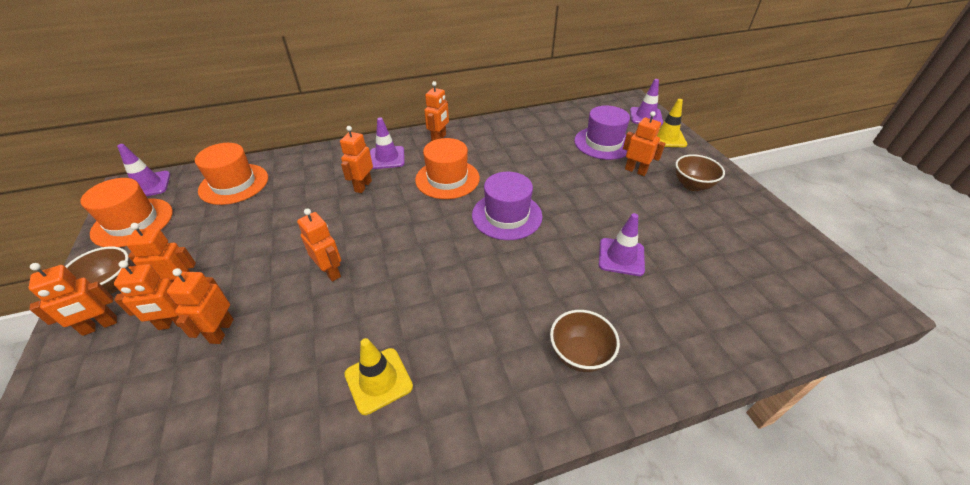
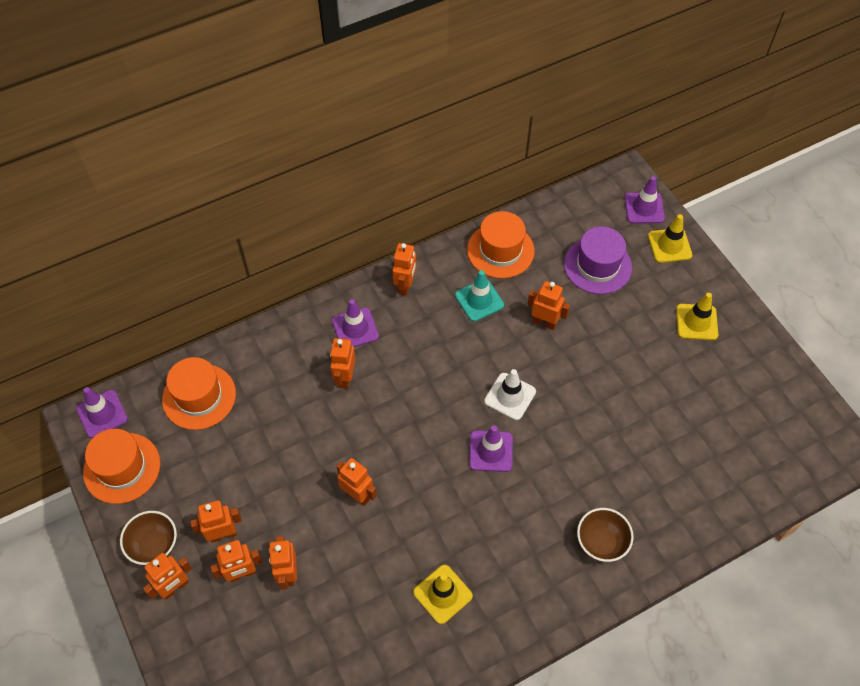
camera: 10 degrees left, 15 degrees up
(447, 179) = (434, 352): orange hat -> orange hat (500, 250)
(497, 152) = (479, 300): none -> turquoise traffic cone
(507, 215) = (510, 396): purple hat -> white traffic cone
(621, 257) = (628, 432): purple traffic cone -> purple traffic cone (491, 451)
(635, 171) = (636, 308): orange robot -> orange robot (544, 322)
(692, 185) = (696, 322): brown bowl -> yellow traffic cone

